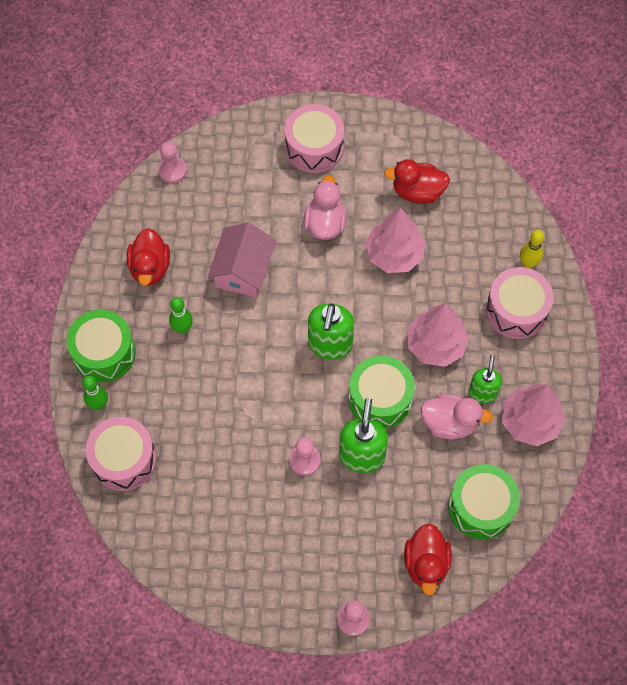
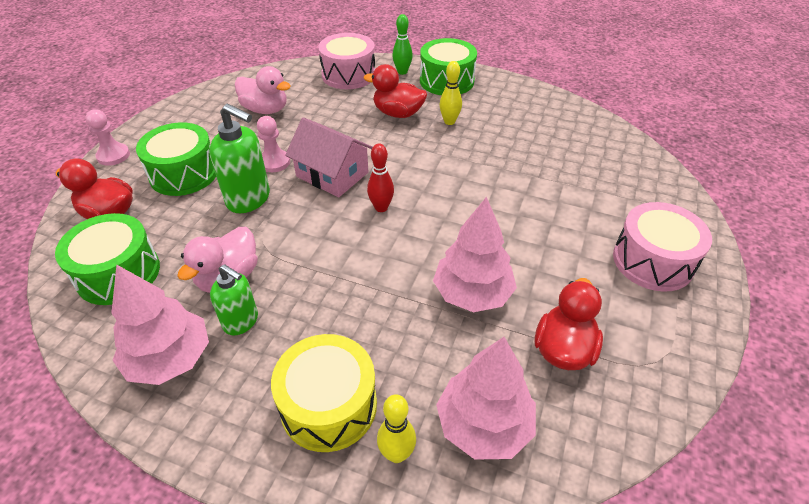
camera: 110 degrees right, 20 degrees down
(150, 268) = (520, 116): red duck -> red duck (398, 113)
(172, 170) = (631, 148): pink pawn -> none
(182, 328) = (449, 122): green bowling pin -> yellow bowling pin
(243, 270) = (497, 169): pink house -> pink house (332, 174)
(325, 224) = (536, 242): pink duck -> pink duck (265, 110)
(330, 345) = (381, 208): green soap dispenser -> red bowling pin
(380, 398) = (297, 228): green drum -> green drum (184, 173)
(435, 344) = (331, 296): pink tree -> pink tree (484, 425)
(516, 310) = (329, 405): pink drum -> yellow drum

